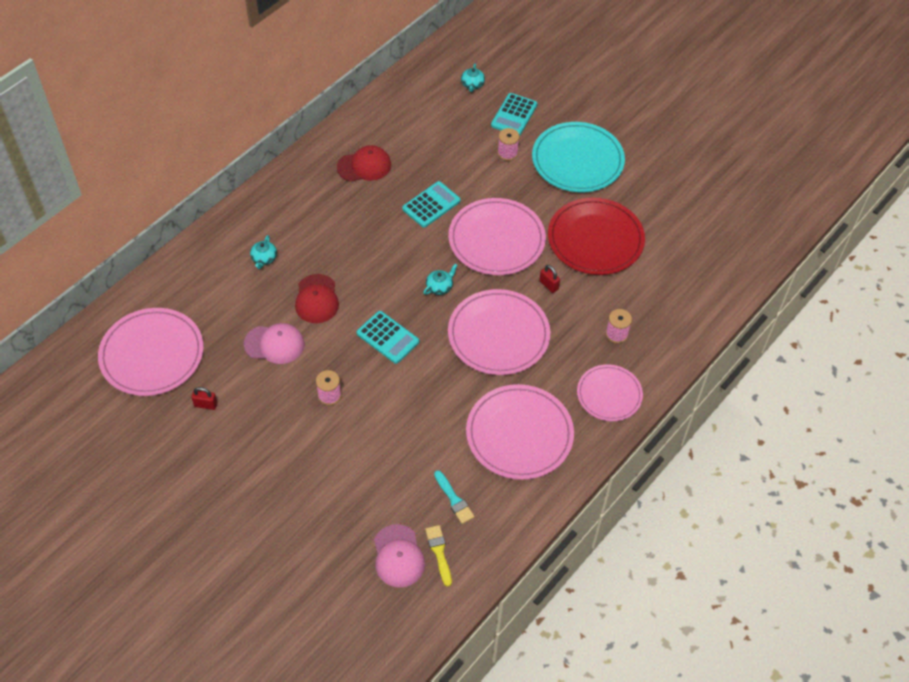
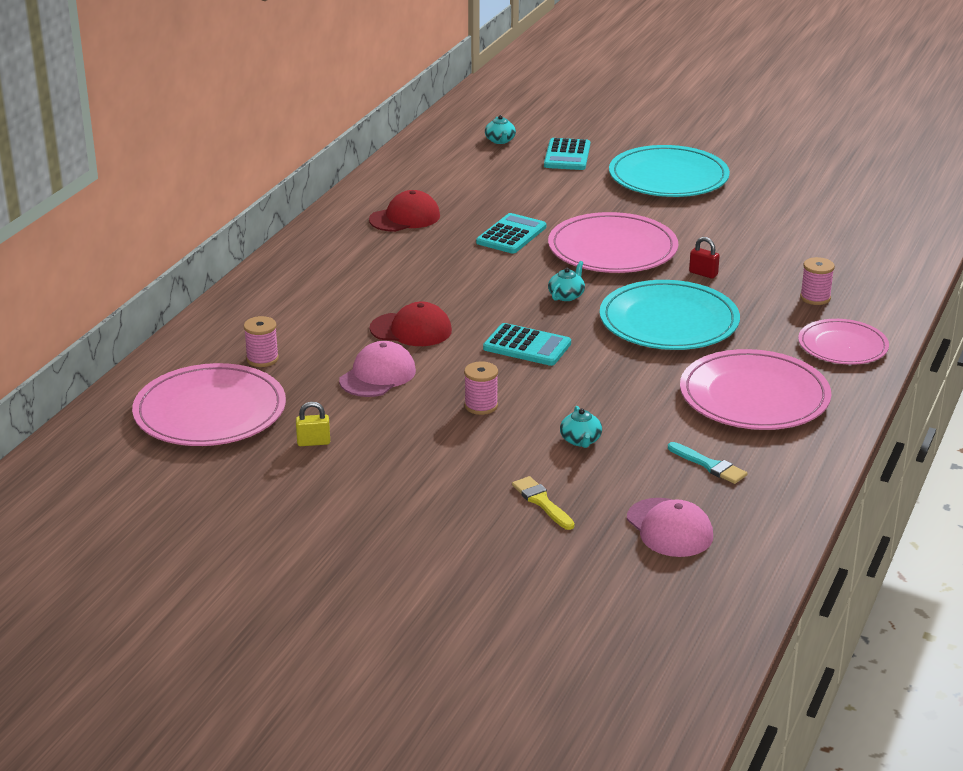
camera: 15 degrees left, 25 degrees down
(206, 405) = (313, 442): red padlock -> yellow padlock
(264, 258) = (319, 308): turquoise teapot -> turquoise teapot (580, 440)
(274, 344) = (378, 375): pink cap -> pink cap turned 45 degrees counterclockwise
(316, 299) = (411, 330): red cap -> red cap turned 60 degrees counterclockwise
(439, 552) = (722, 514): yellow brush -> yellow brush (542, 502)
(498, 335) = (669, 321): pink plate -> turquoise plate
(507, 153) = (579, 184): pink spool -> pink spool (262, 359)
(595, 239) = (734, 231): red plate -> none

